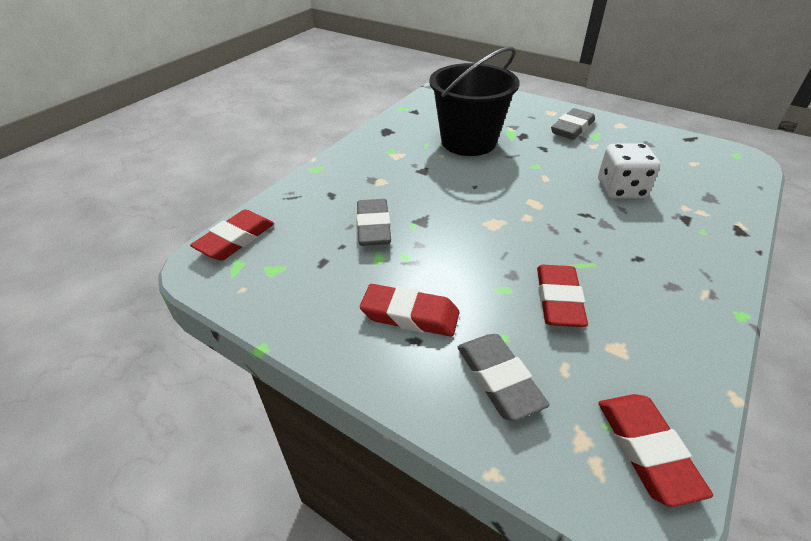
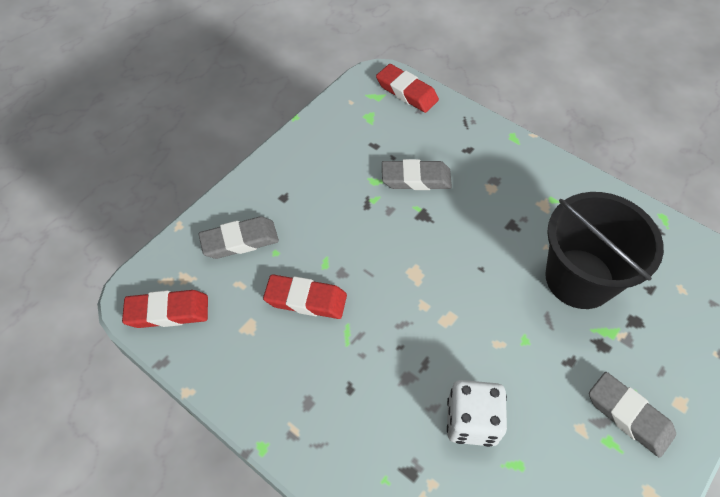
camera: 95 degrees right, 15 degrees up
(410, 315) = (308, 196): red eraser -> none

